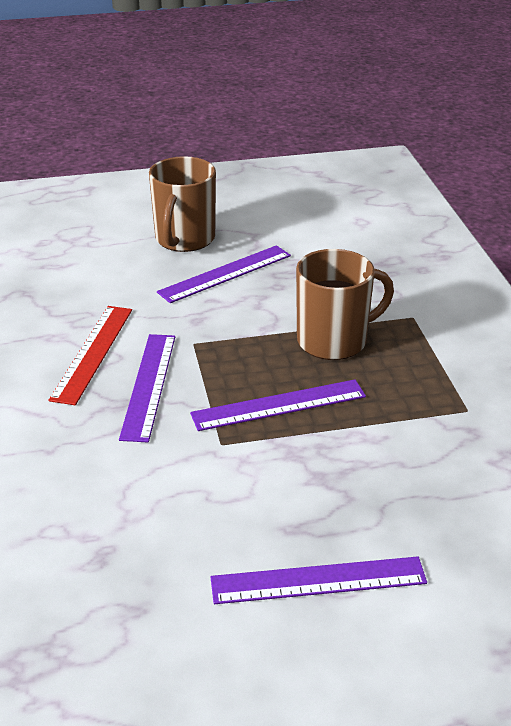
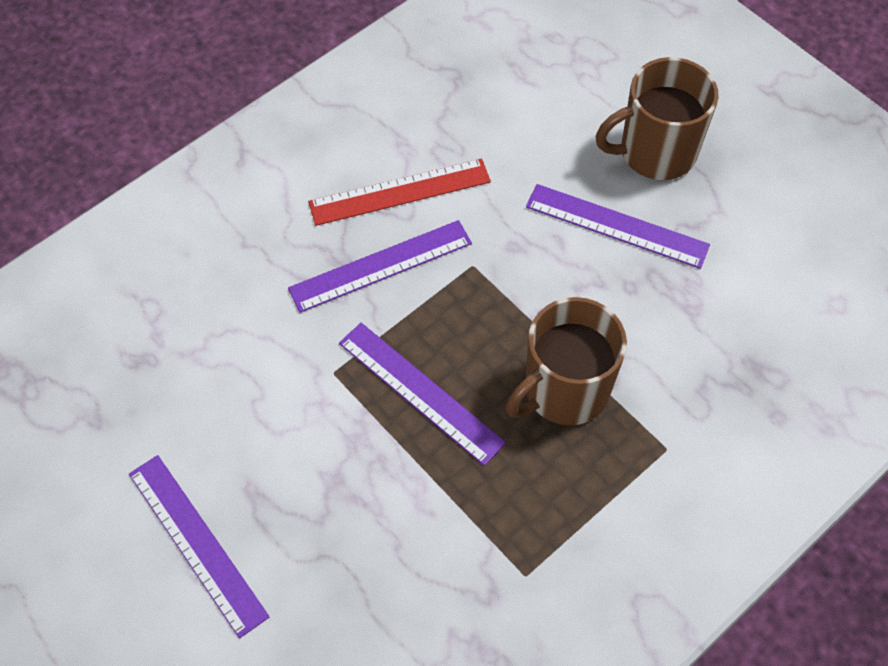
camera: 60 degrees right, 25 degrees up
(334, 341) = (564, 390): brown mug -> brown mug turned 105 degrees clockwise

